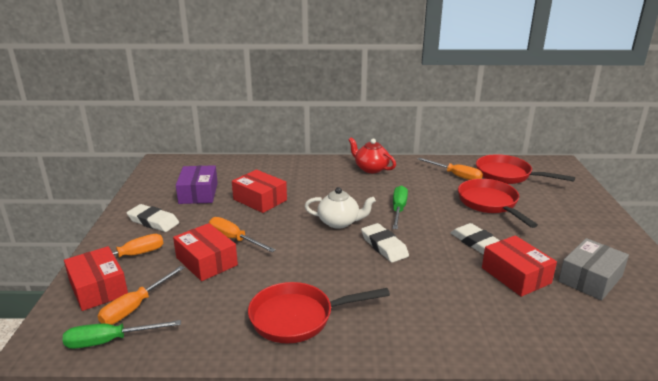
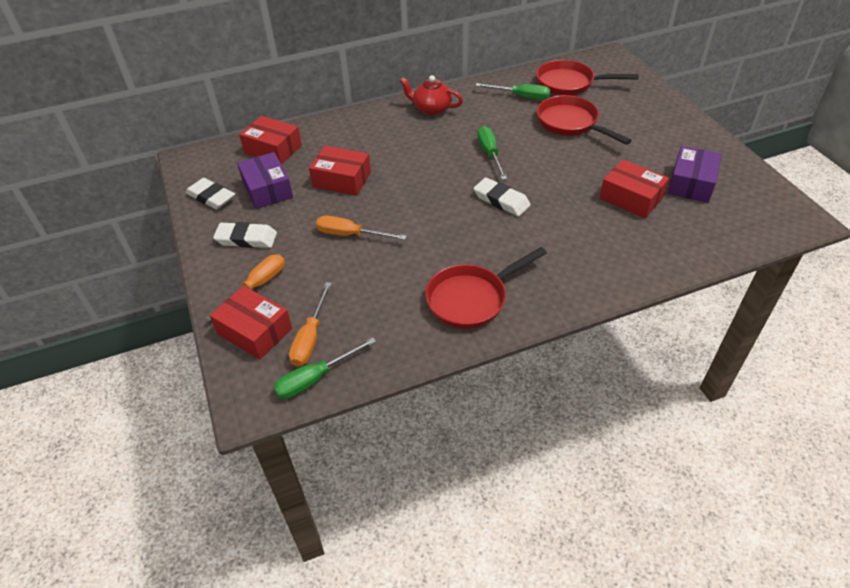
camera: 20 degrees left, 20 degrees up
(206, 261) = (342, 268): red box -> red box (273, 149)
(339, 222) = (442, 185): white teapot -> none
(456, 176) = (521, 97): orange screwdriver -> green screwdriver
(476, 242) = (580, 172): white eraser -> white eraser (211, 197)
(590, 278) = (691, 183): grey box -> purple box

